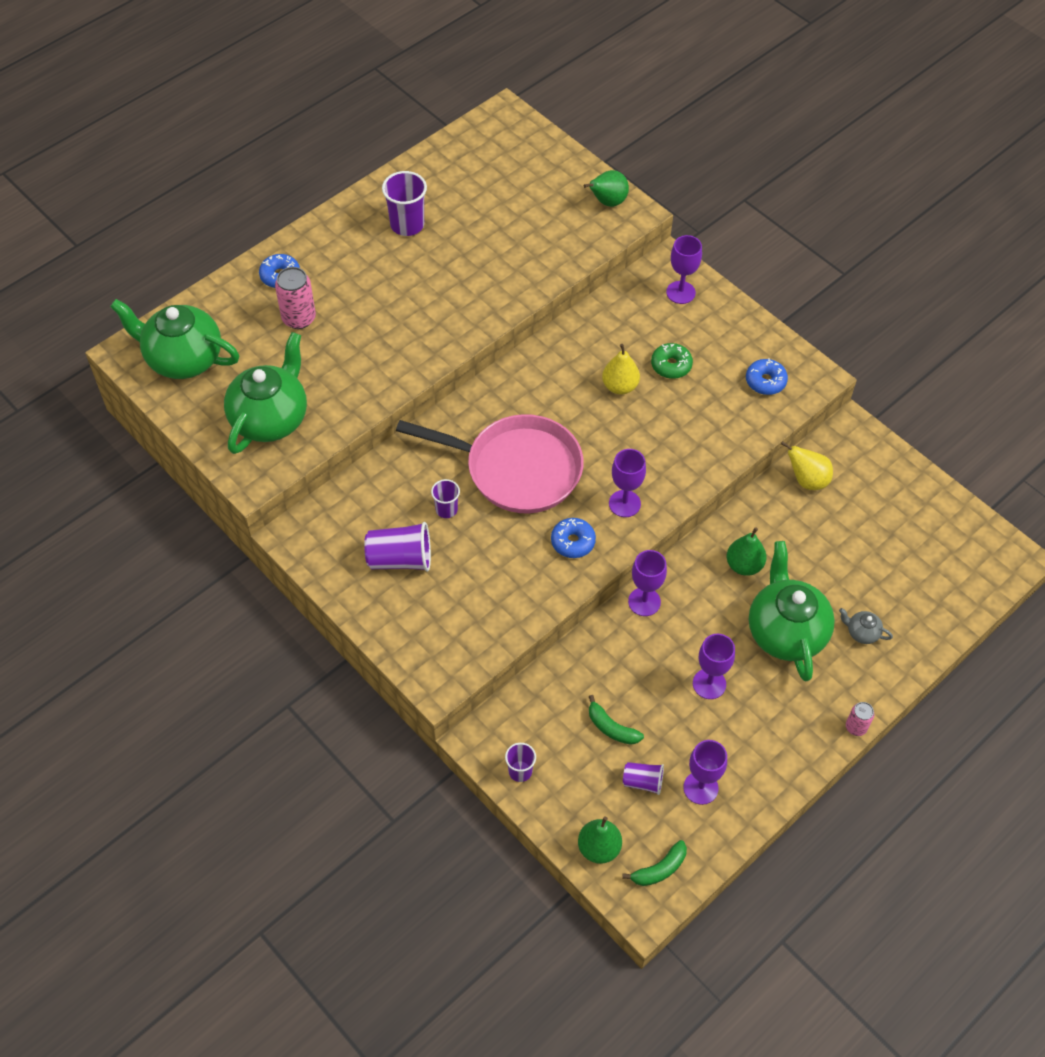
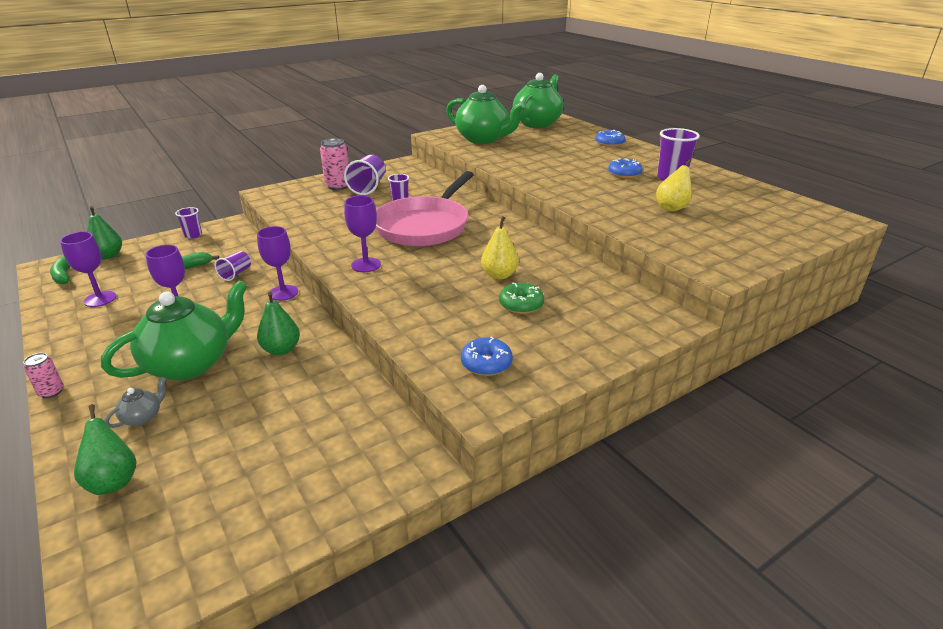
camera: 100 degrees right, 25 degrees down
(299, 318) = (569, 147): pink can -> pink can (338, 186)
(573, 542) = (342, 241): blue donut -> blue donut (624, 174)
(607, 202) = (733, 259): green pear -> green pear (113, 481)
(642, 782) = (134, 276): purple cup -> purple cup (236, 274)
(680, 292) = (627, 322): purple goblet -> none
(785, 632) = (191, 364): green teapot -> green teapot turned 45 degrees counterclockwise
(807, 480) = (360, 411): yellow pear -> yellow pear (672, 208)

